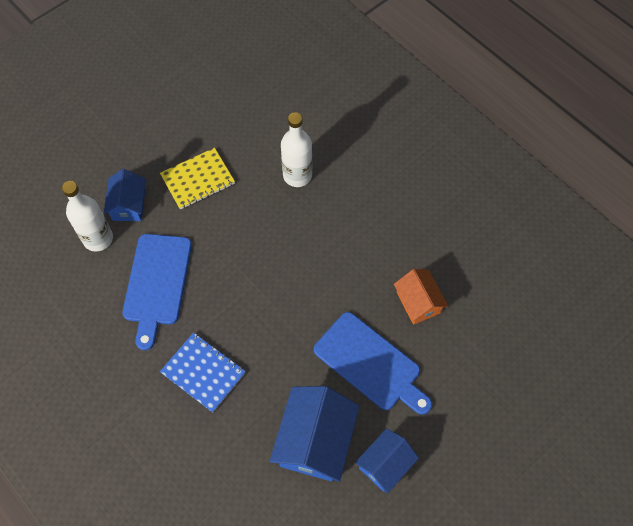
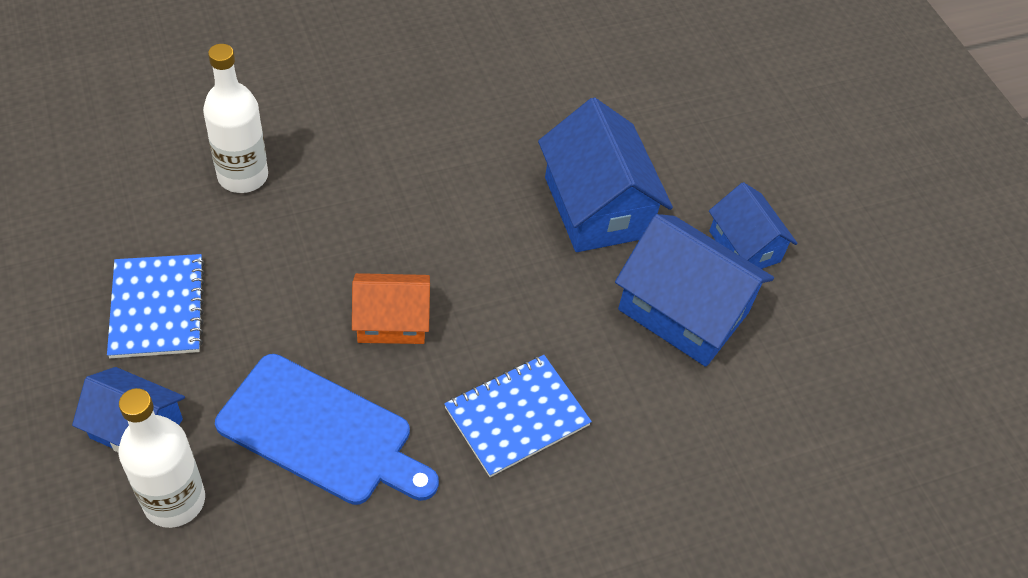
camera: 75 degrees left, 10 degrees down
(198, 180) = (157, 308): yellow notebook -> blue notebook
(370, 364) = (596, 207): blue cutting board -> blue house
(418, 302) = (531, 123): orange house -> orange house (391, 321)

